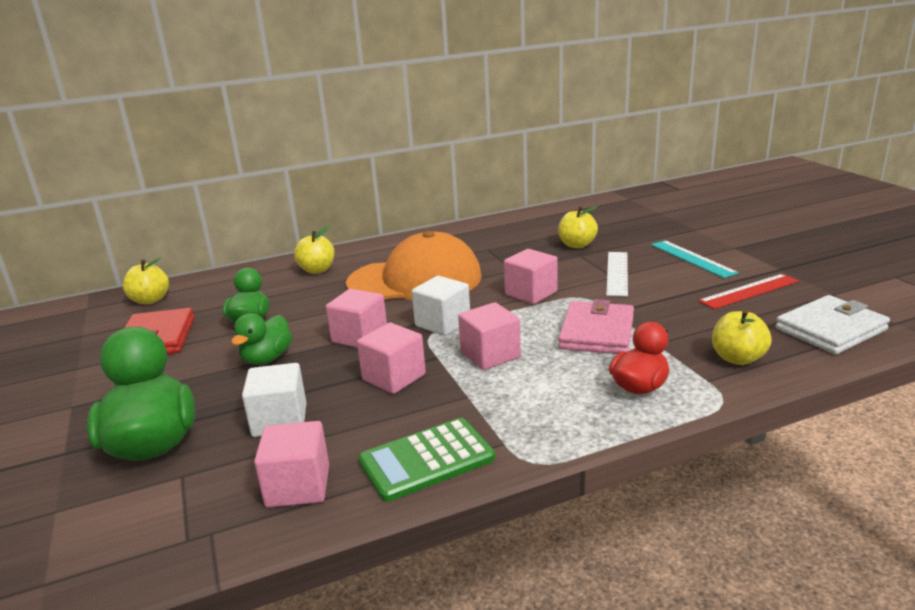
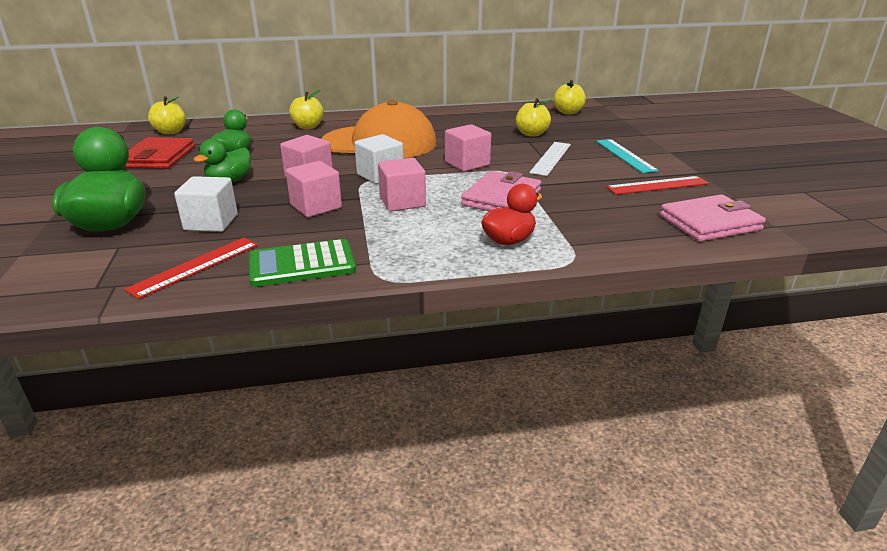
camera: 10 degrees right, 5 degrees up
(298, 486) = (195, 266): pink cube -> red ruler
(737, 358) = (608, 232): yellow apple -> yellow apple (568, 112)
(830, 329) = (709, 223): white wallet -> pink wallet

